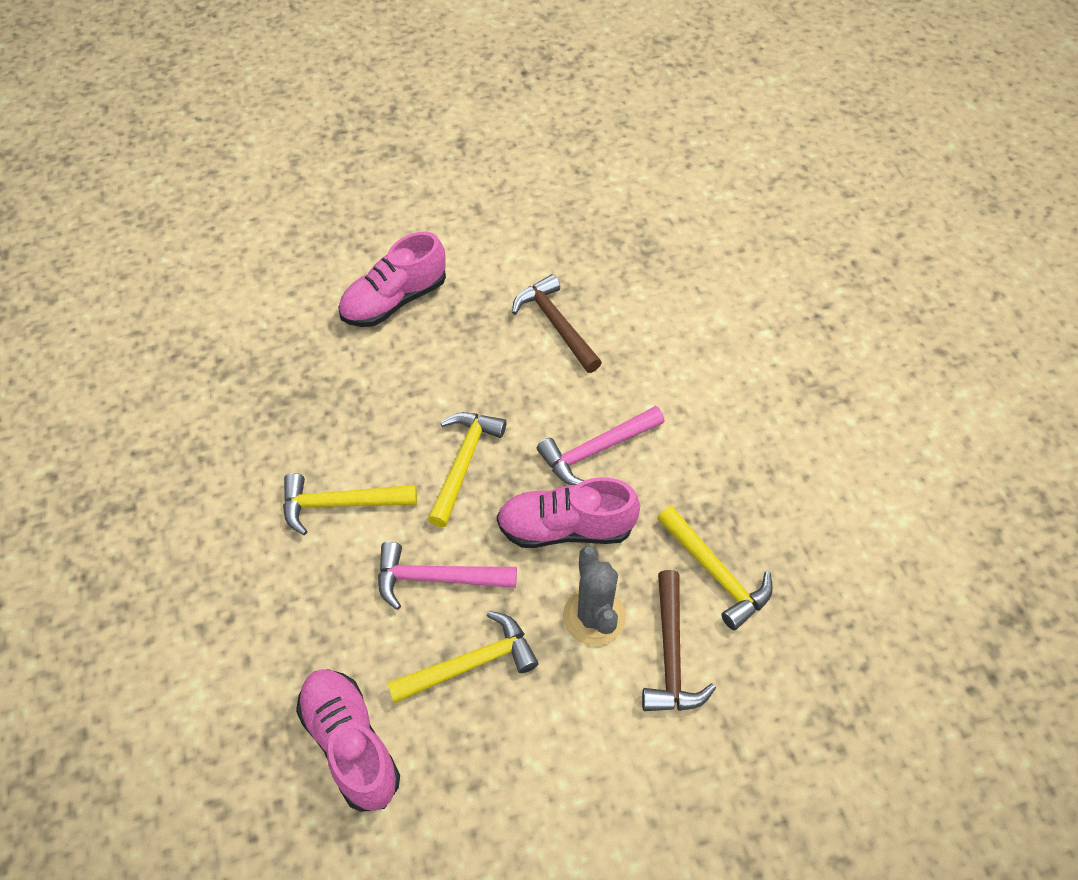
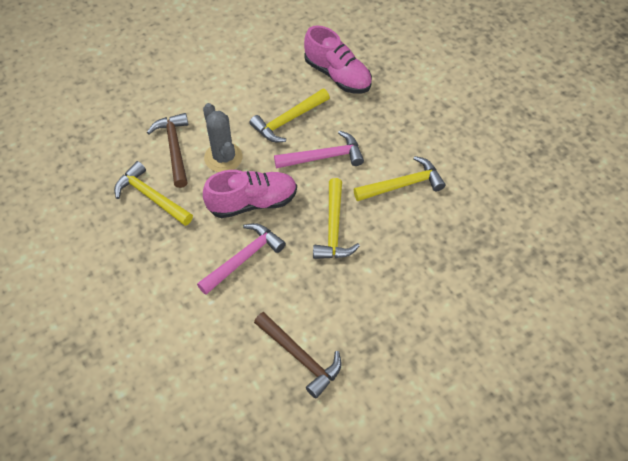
camera: 165 degrees right, 0 degrees up
(394, 300) = (441, 347): pink shoe -> none

